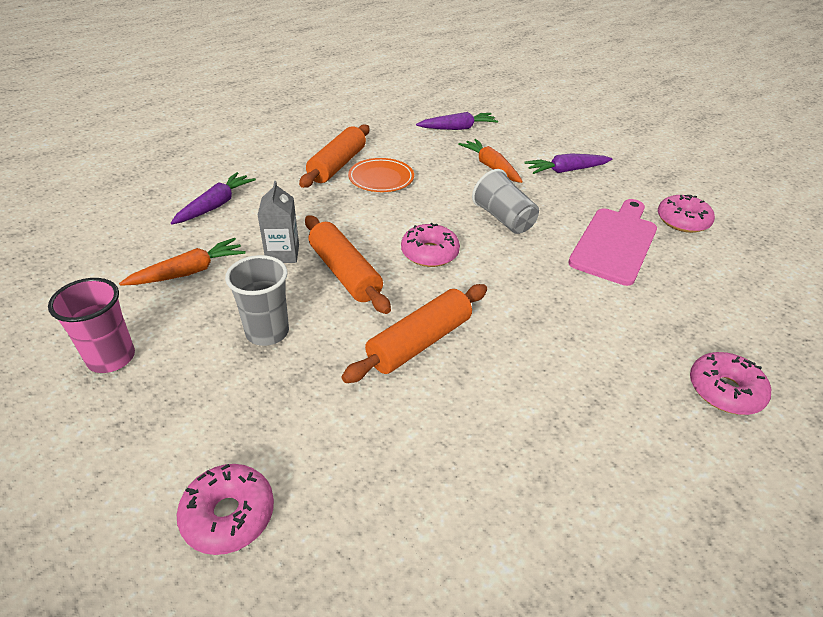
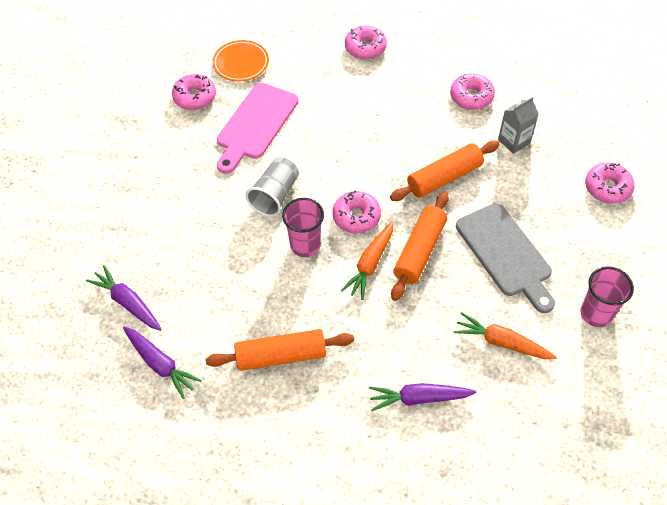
camera: 120 degrees left, 15 degrees up
(267, 332) = (506, 253): grey cup -> grey cutting board
(282, 254) = (433, 301): grey carton -> grey carton (514, 141)
(381, 178) = (278, 307): orange plate -> orange plate (241, 63)
(419, 342) = (444, 178): orange rolling pin -> orange rolling pin turned 45 degrees counterclockwise
(427, 212) = (305, 245): none -> pink cup
(490, 167) = (194, 239): orange carrot -> orange carrot (370, 264)
(546, 459) = (471, 97): none -> pink donut
(566, 171) = (161, 186): purple carrot -> purple carrot (160, 364)
(615, 242) = (256, 124): pink cutting board -> pink cutting board turned 60 degrees counterclockwise

